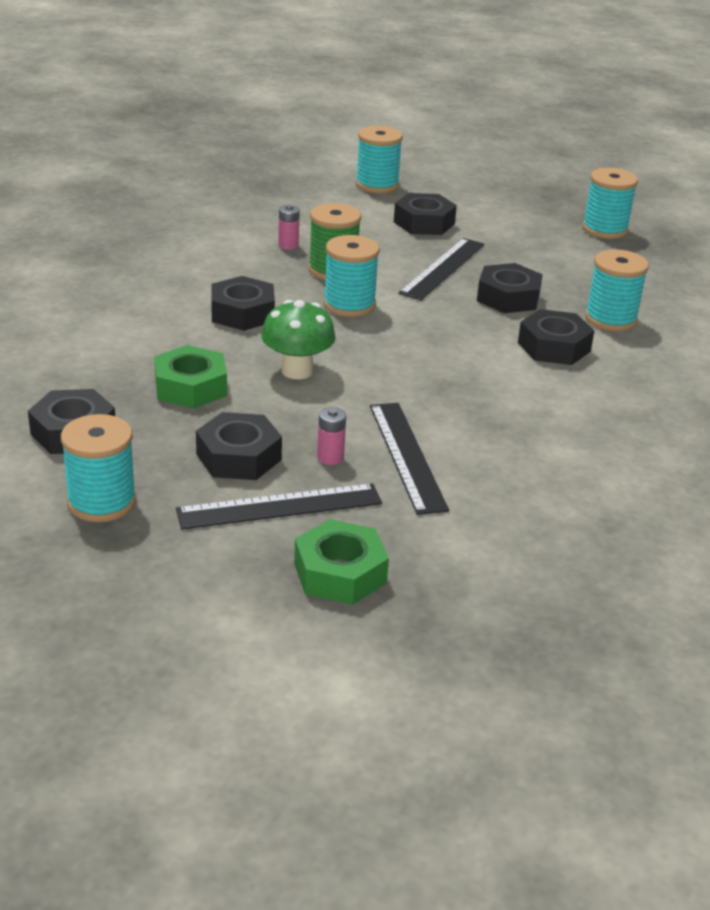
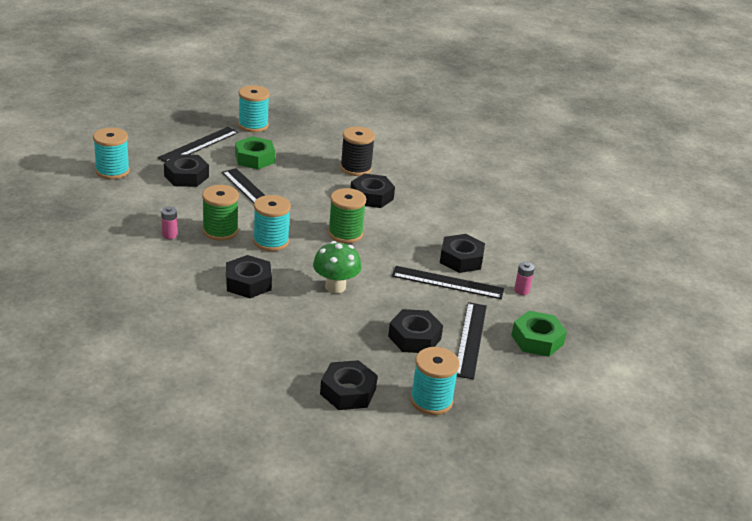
camera: 65 degrees left, 0 degrees up
(190, 387) = (326, 331): green nut -> green nut (254, 158)
(330, 457) = (434, 307): pink battery -> pink battery (521, 290)
(432, 349) = (345, 234): none -> green spool
(504, 212) = (199, 145): none -> black ruler
(508, 297) = (307, 187): black nut -> black nut (461, 259)
(610, 319) = (356, 168): turquoise spool -> black spool

